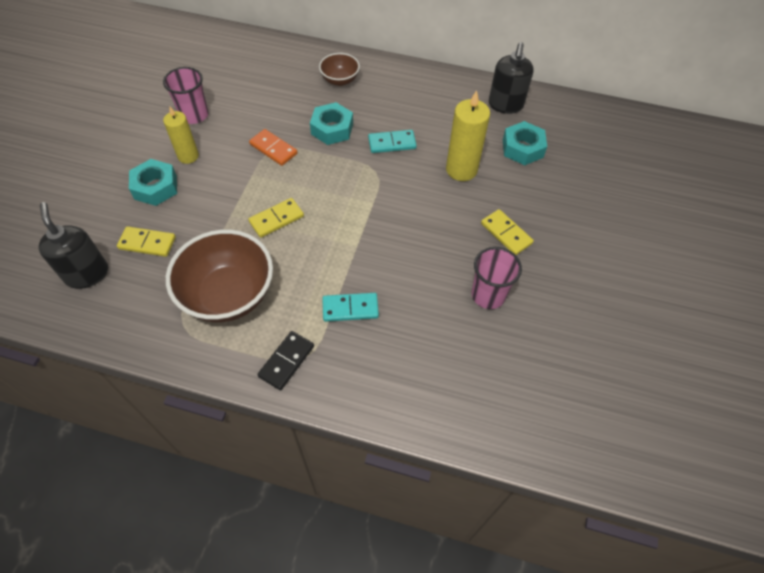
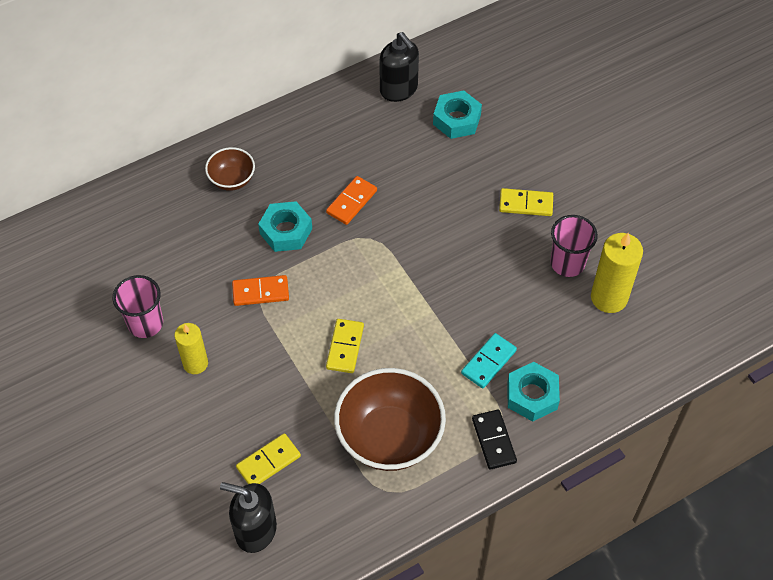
camera: 45 degrees left, 0 degrees up
(155, 187) = (206, 414): turquoise nut -> turquoise nut (532, 395)
(392, 143) = (352, 202): turquoise domino -> orange domino
(461, 169) = (433, 178): yellow candle -> yellow candle (609, 297)

